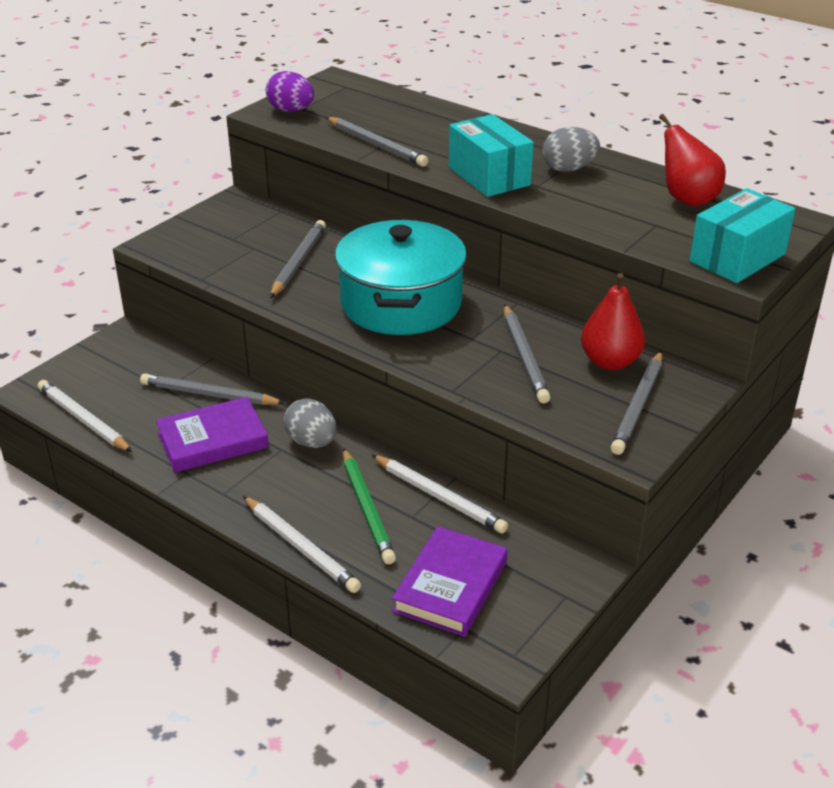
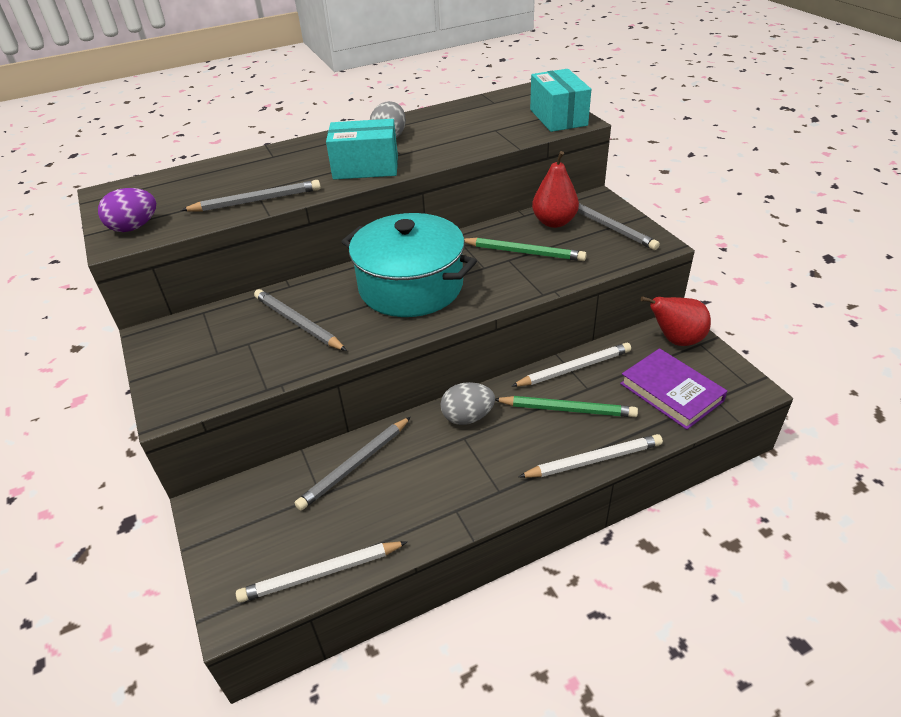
camera: 60 degrees left, 5 degrees up
(213, 440) = (423, 479): purple book -> none
(524, 357) = (524, 252): grey pencil -> green pencil
(687, 199) = (473, 112): red pear -> red pear (676, 340)

